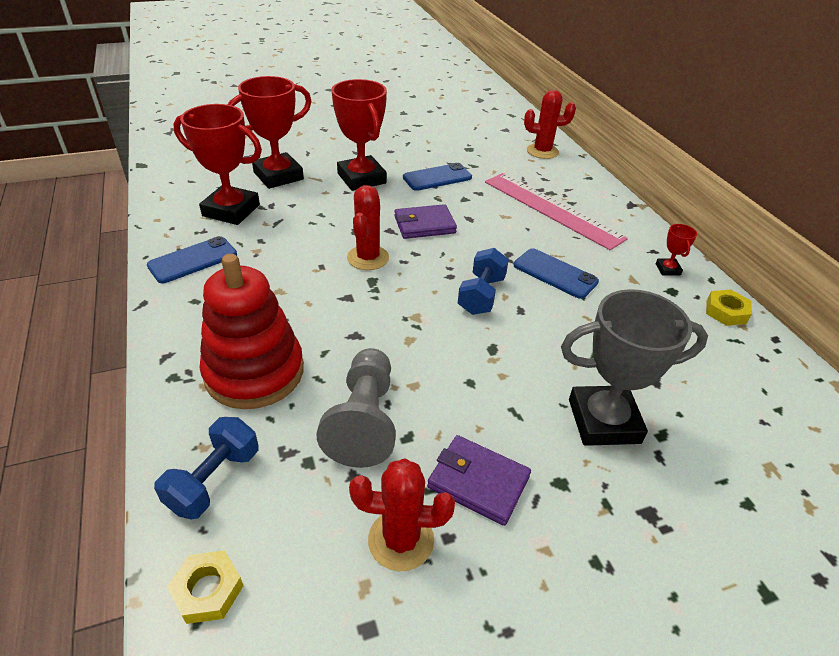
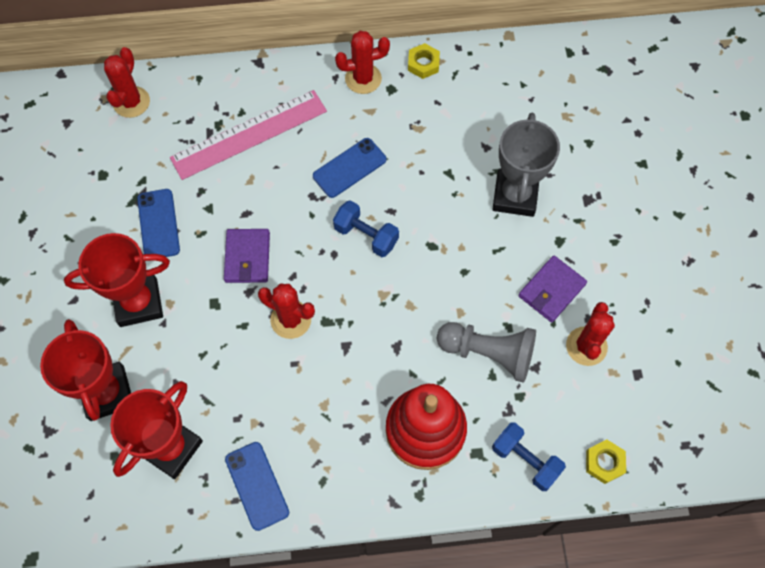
camera: 75 degrees left, 25 degrees up
(668, 269) = (363, 79): red trophy -> red cactus

